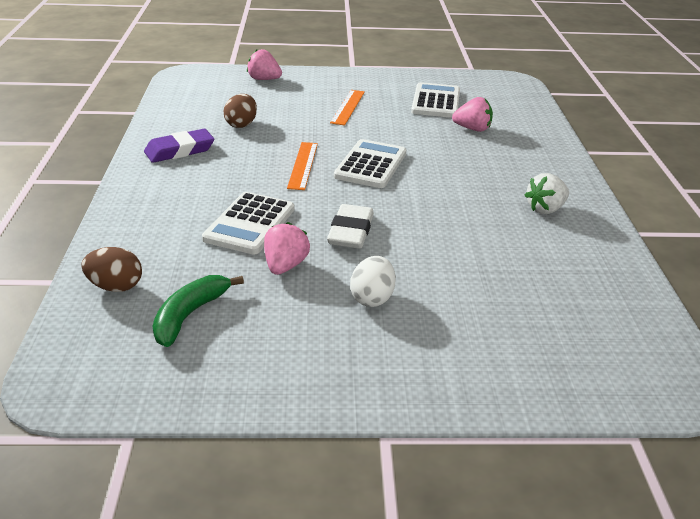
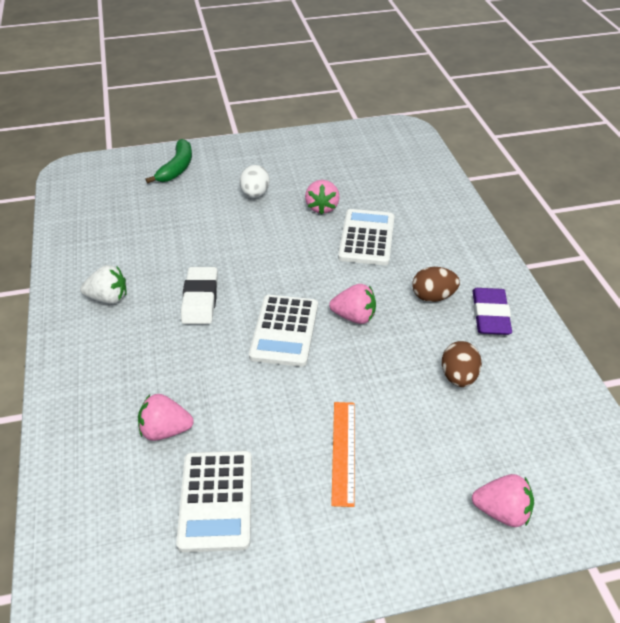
camera: 170 degrees right, 10 degrees up
(115, 287) = (423, 177): brown egg -> brown egg (433, 296)
(179, 150) = (490, 315): purple eraser -> purple eraser turned 45 degrees counterclockwise
(189, 315) = (365, 168): green banana -> green banana (177, 168)
(303, 165) = (354, 317): orange ruler -> pink strawberry
(351, 231) = (283, 244): white eraser -> white eraser (200, 299)
(545, 209) = (108, 298): white strawberry -> white strawberry turned 45 degrees clockwise

